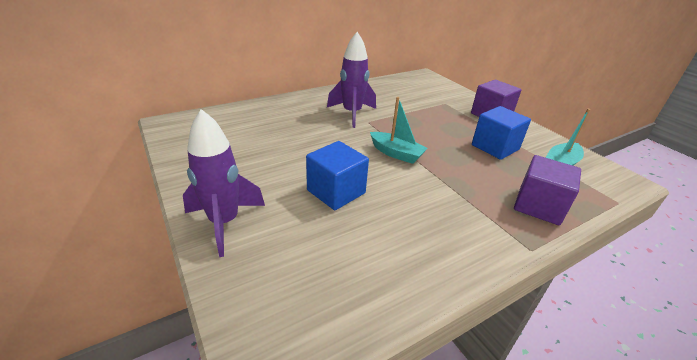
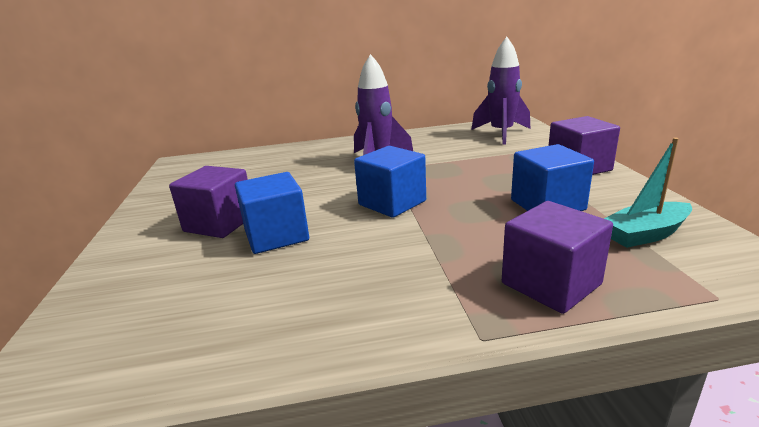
camera: 25 degrees right, 10 degrees down
(224, 222) = (132, 252): purple rocket -> purple rocket (501, 134)
(277, 185) = (220, 223): none -> purple cube
(396, 153) = (392, 203): turquoise boat -> blue cube

